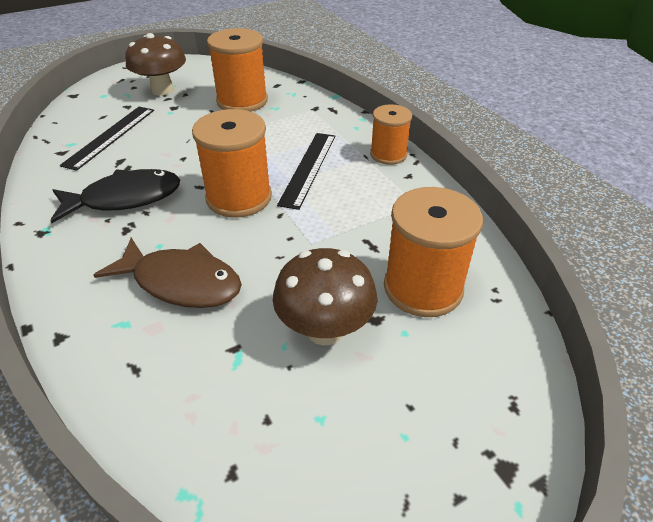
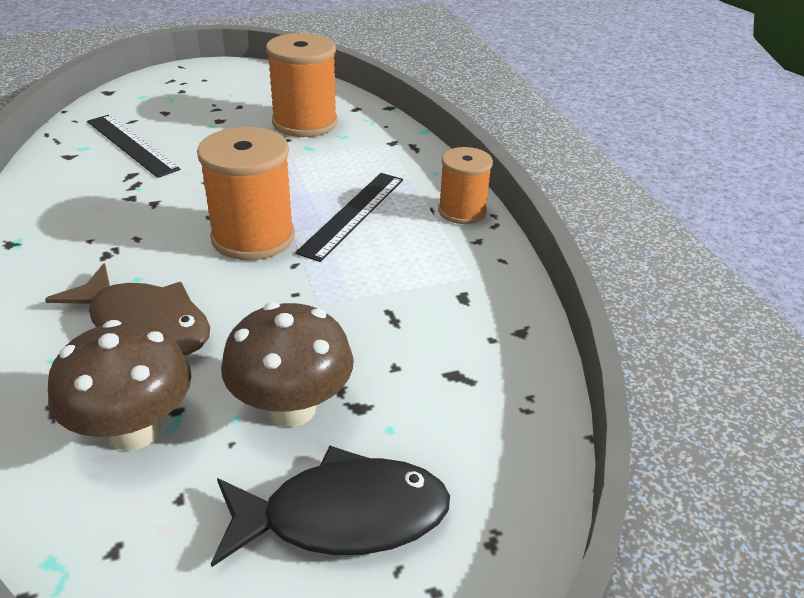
camera: 10 degrees right, 5 degrees down
(110, 136) = (131, 145): black ruler -> black ruler turned 75 degrees counterclockwise
(125, 198) = (119, 219): black fish -> black fish (343, 516)
(162, 90) = (214, 98): brown mushroom -> brown mushroom (134, 431)
(423, 288) = (436, 379): orange spool -> none

